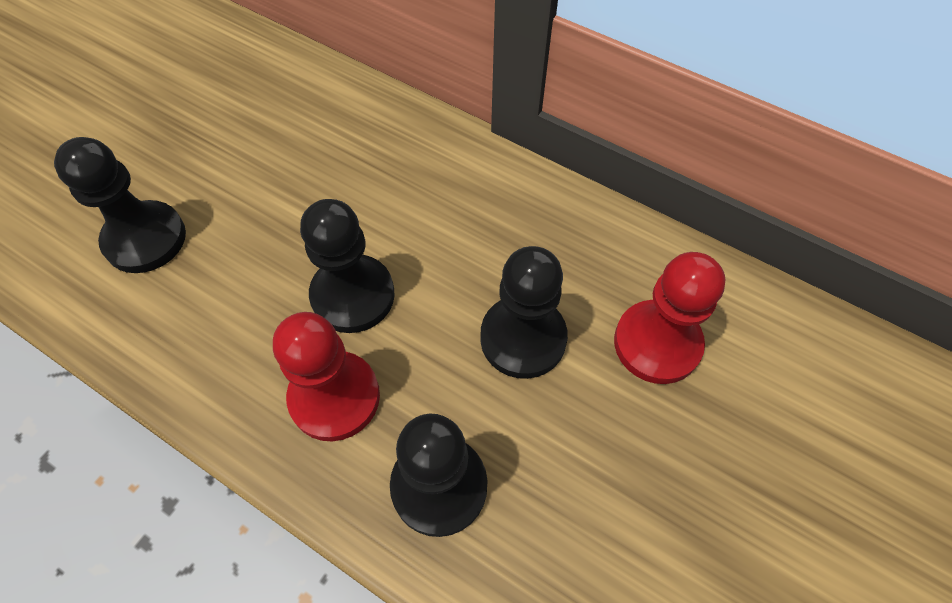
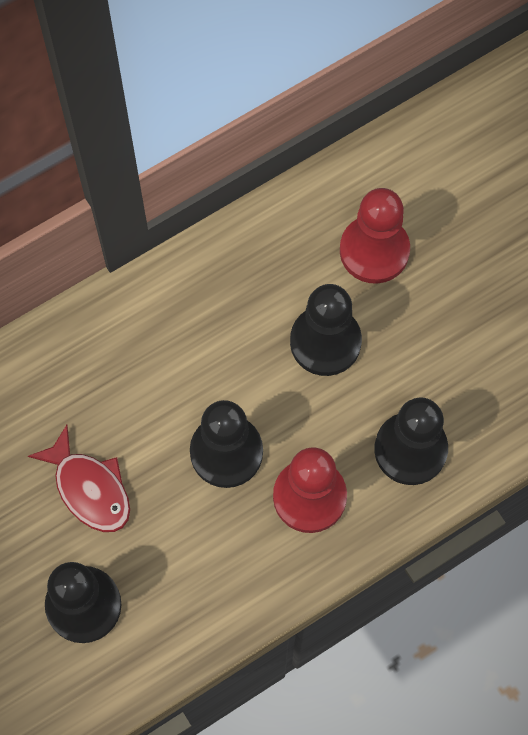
camera: 65 degrees left, 10 degrees up
(268, 197) = (89, 488): none -> red fish

